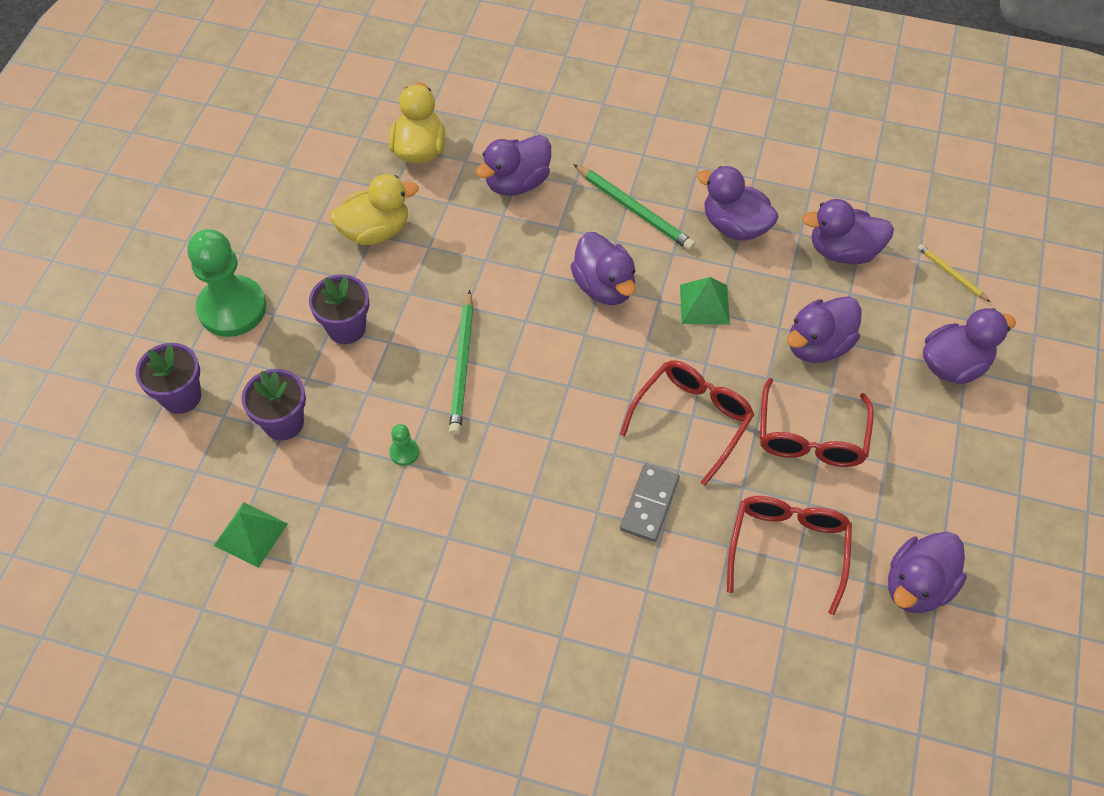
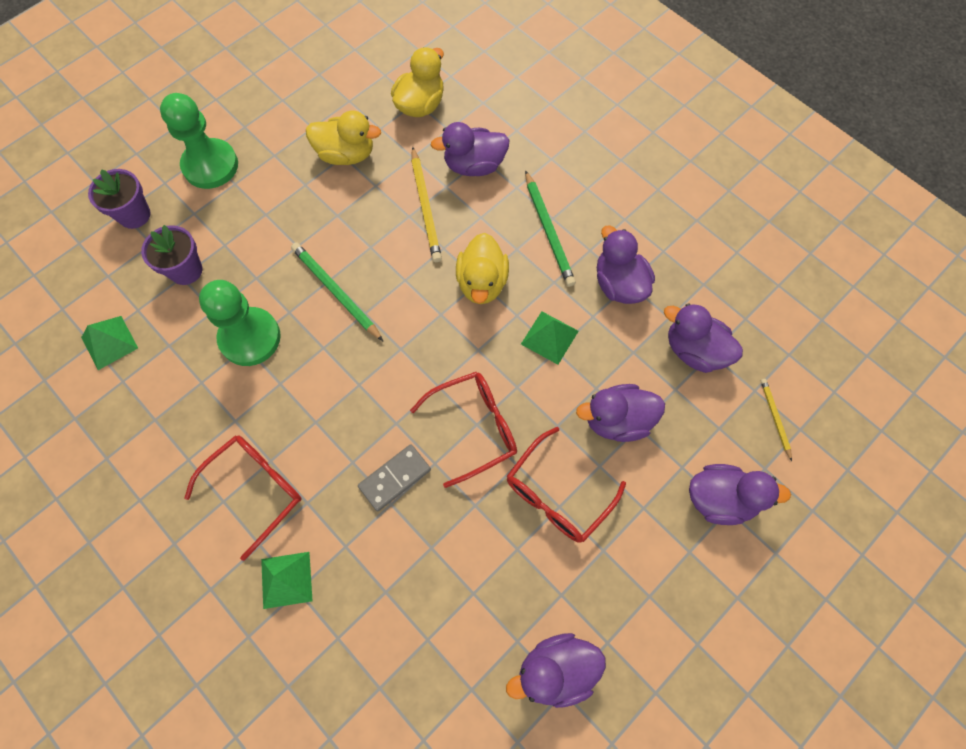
camera: 30 degrees right, 10 degrees up
(346, 328) = (275, 220): purple flower pot -> none
(404, 452) = (250, 338): green pawn -> green pawn, size x2.49
(462, 365) = (335, 292): green pencil -> green pencil turned 105 degrees clockwise
(496, 243) = (426, 207): none -> yellow pencil
(604, 286) = (482, 283): purple duck -> yellow duck
(611, 652) = (286, 580): none -> green pyramid
(787, 548) = (474, 576): red glasses -> red glasses (256, 489)

